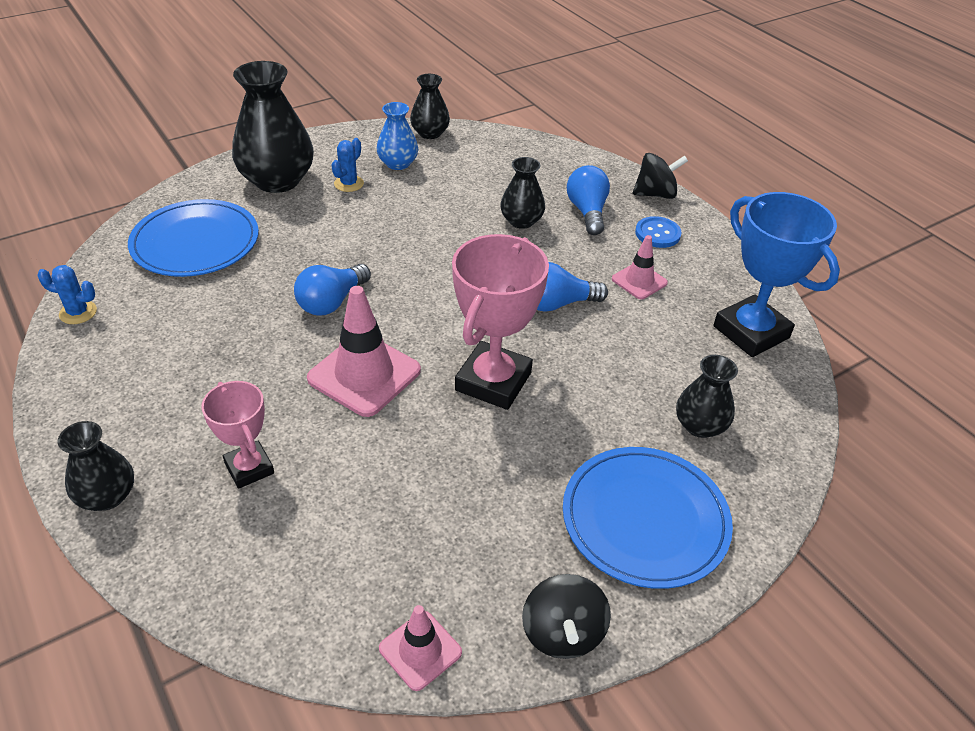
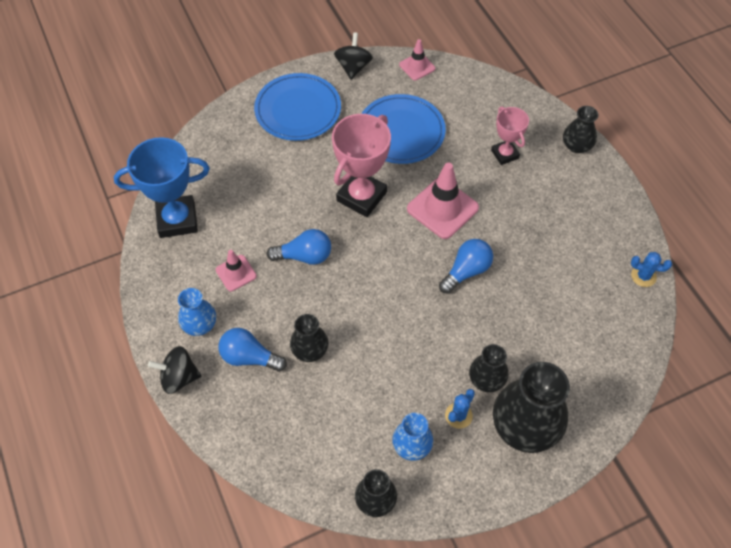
camera: 170 degrees left, 15 degrees up
(195, 242) = (579, 344): blue plate -> blue plate (401, 131)
(587, 212) = (249, 357): blue light bulb -> blue light bulb turned 105 degrees clockwise
(657, 234) = (199, 324): blue button -> blue vase
(700, 425) = (245, 157): black vase -> black vase (486, 379)
(751, 332) = (177, 220): blue trophy -> blue trophy turned 75 degrees counterclockwise

